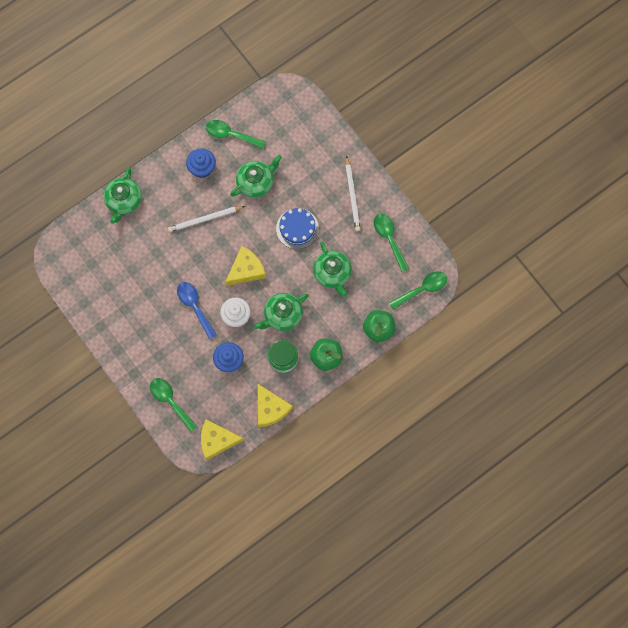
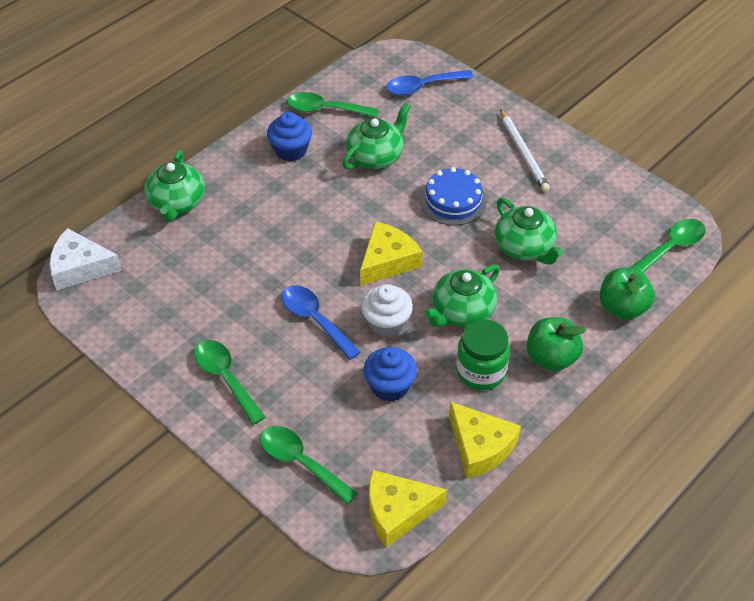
camera: 10 degrees left, 25 degrees down
(60, 243) = (80, 267): none -> white cheese
(205, 219) = (308, 208): white pencil -> none
(300, 124) = (422, 87): none -> blue spoon
(389, 239) = (596, 195): green spoon -> green spoon (225, 378)

